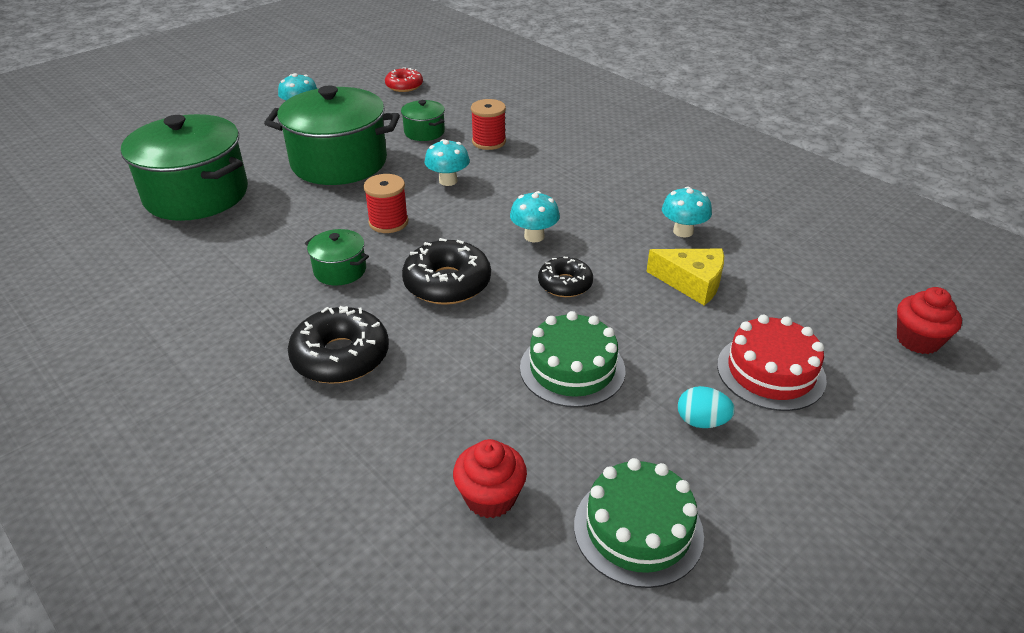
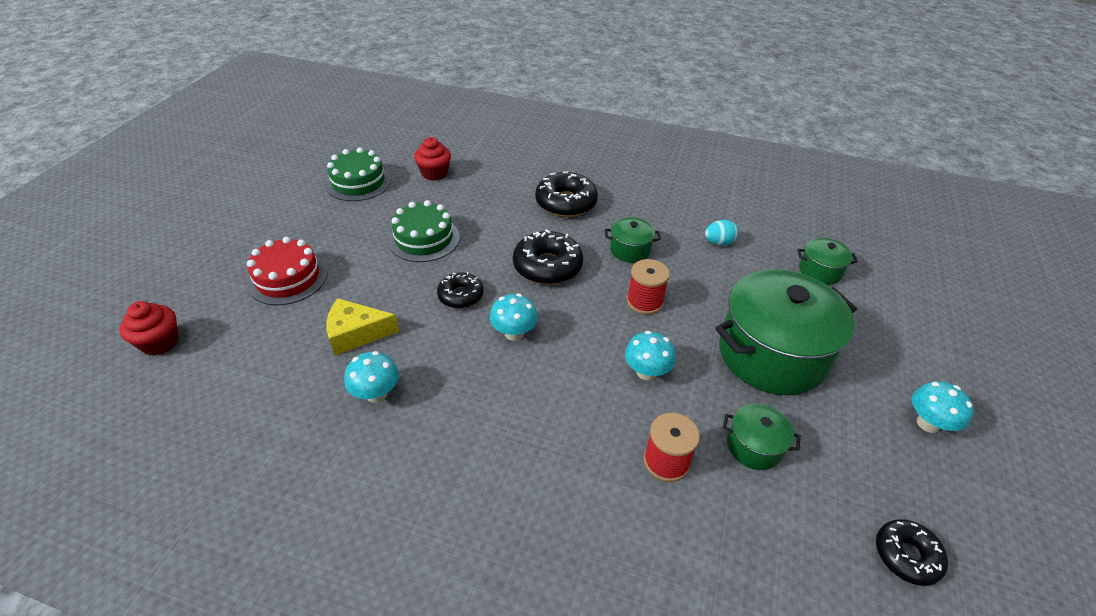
camera: 150 degrees right, 5 degrees up
(196, 195) = (820, 271): green pot -> green pot, size x0.45
(404, 86) = (906, 556): red donut -> black donut
(701, 421) = (333, 235): turquoise egg -> turquoise egg (718, 242)

